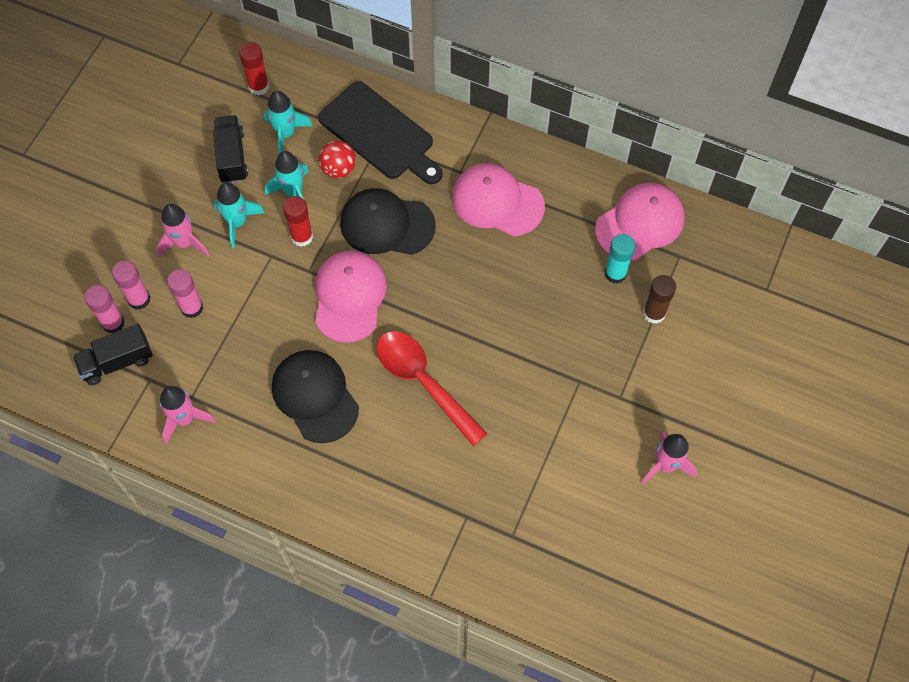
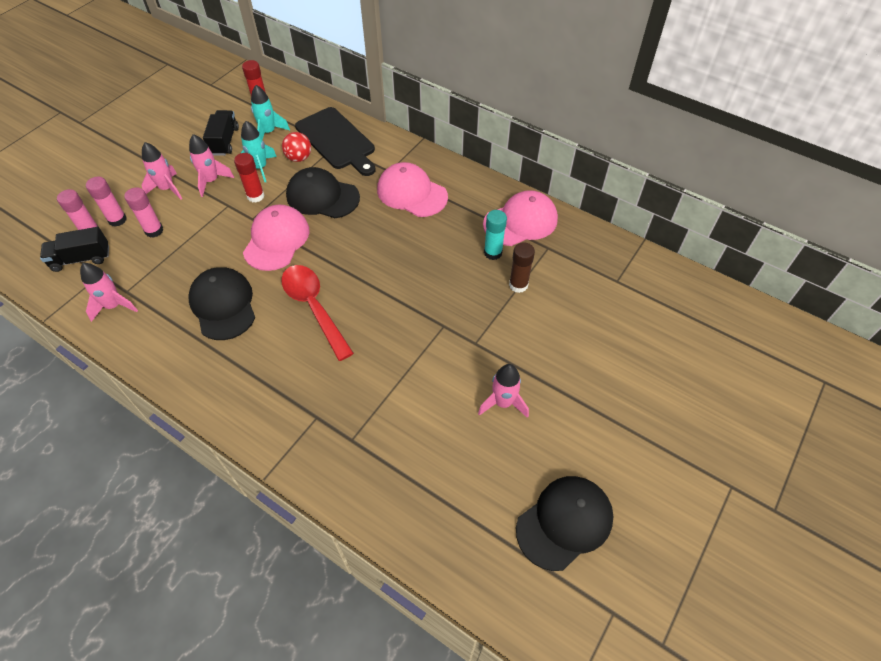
camera: 10 degrees right, 10 degrees down
(237, 222) = (211, 181): turquoise rocket -> pink rocket
(754, 586) = (564, 522): none -> black cap

